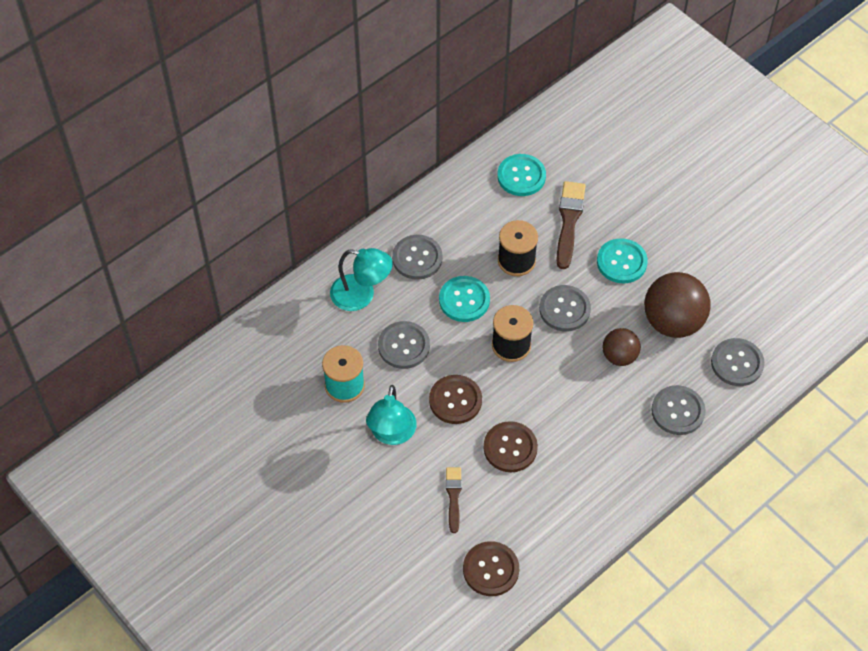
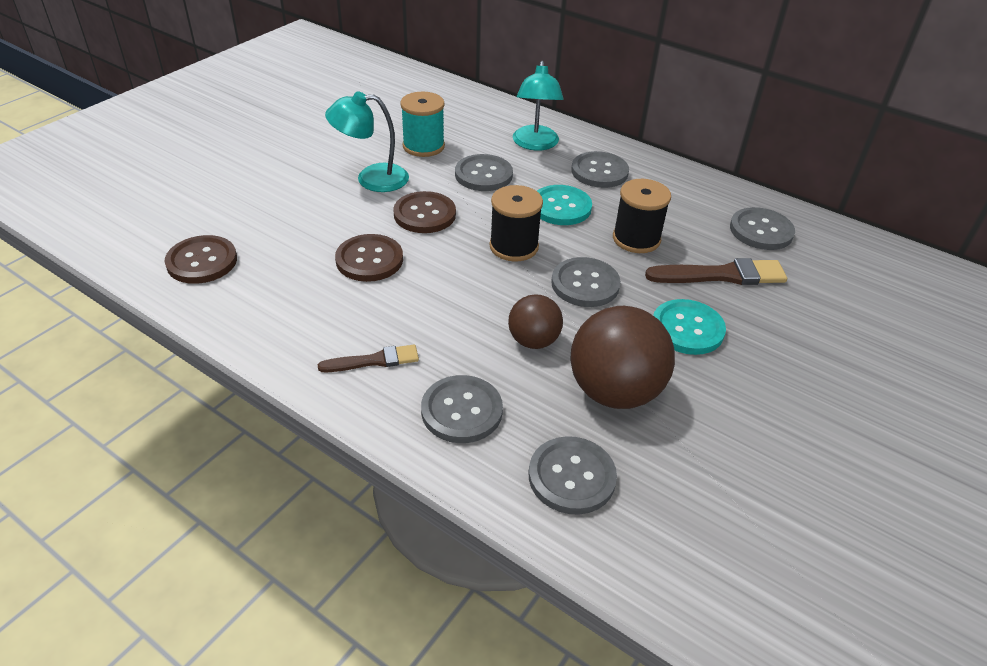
camera: 75 degrees right, 15 degrees down
(453, 496) = (298, 226): brown brush -> brown brush (374, 361)
(521, 176) = (761, 231): turquoise button -> grey button

